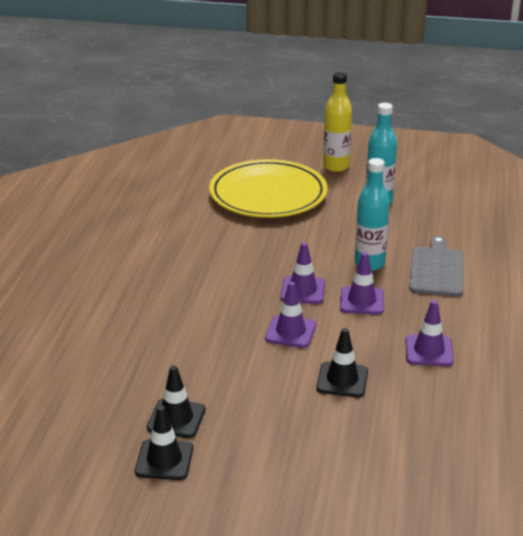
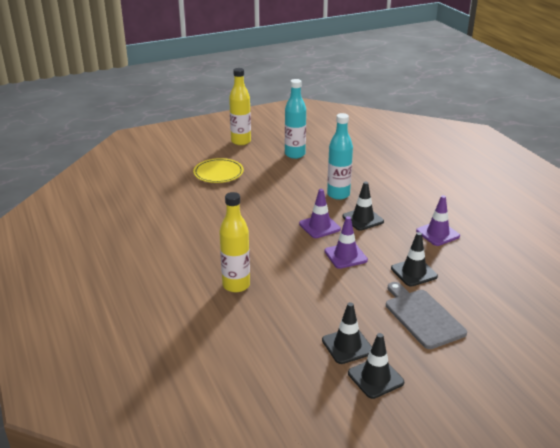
camera: 35 degrees left, 0 degrees up
(145, 315) = (236, 285): none -> yellow bottle
(268, 194) = (218, 173): yellow plate -> yellow plate, size x0.54
(361, 301) = (363, 219): purple traffic cone -> black traffic cone
(436, 269) = (380, 184): grey cutting board -> grey cutting board (422, 316)

